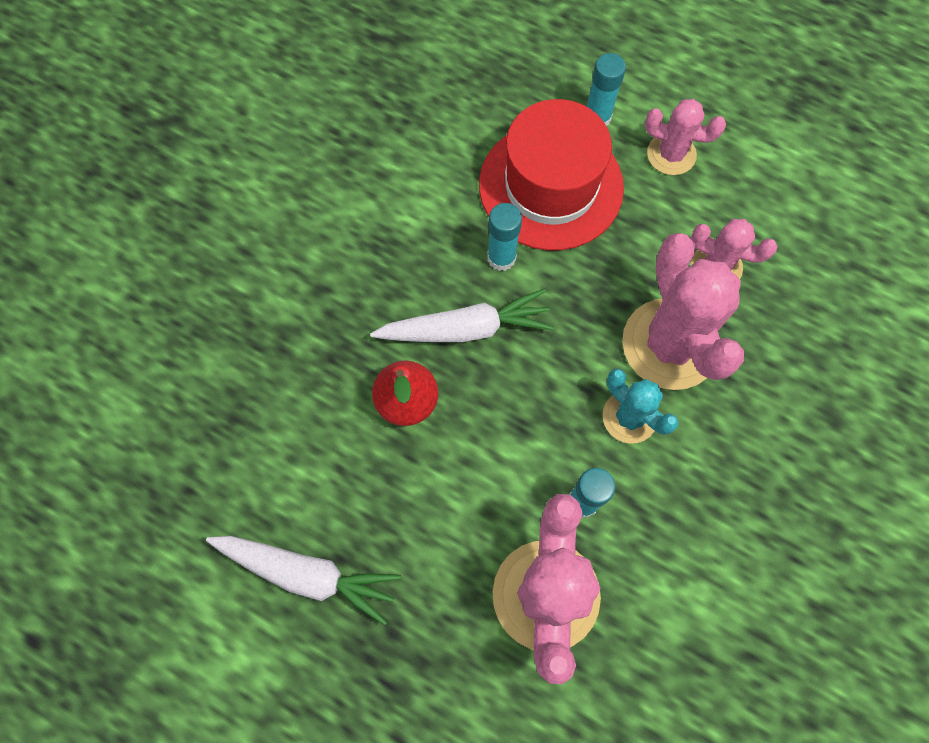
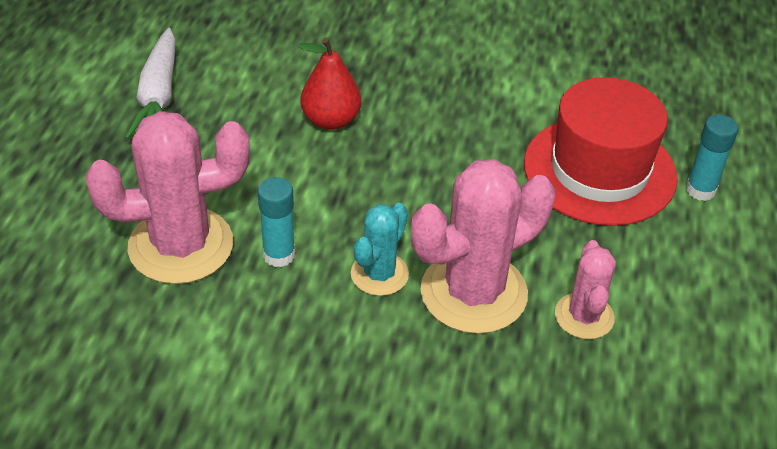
camera: 70 degrees right, 25 degrees down
(465, 329) = (417, 142): white carrot -> none
(501, 258) = (501, 151): turquoise glue stick -> none
(671, 154) = (697, 256): pink cactus -> none

